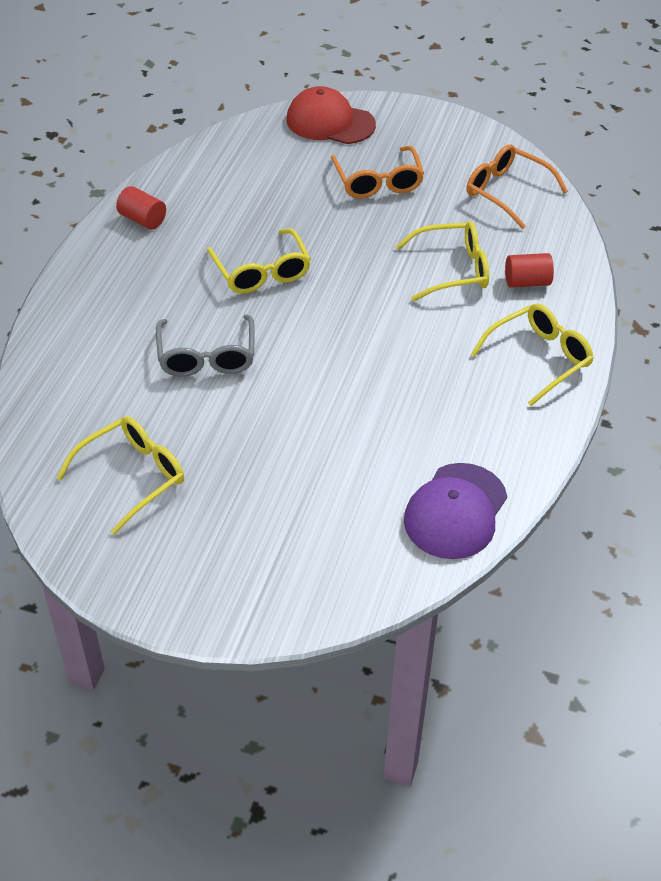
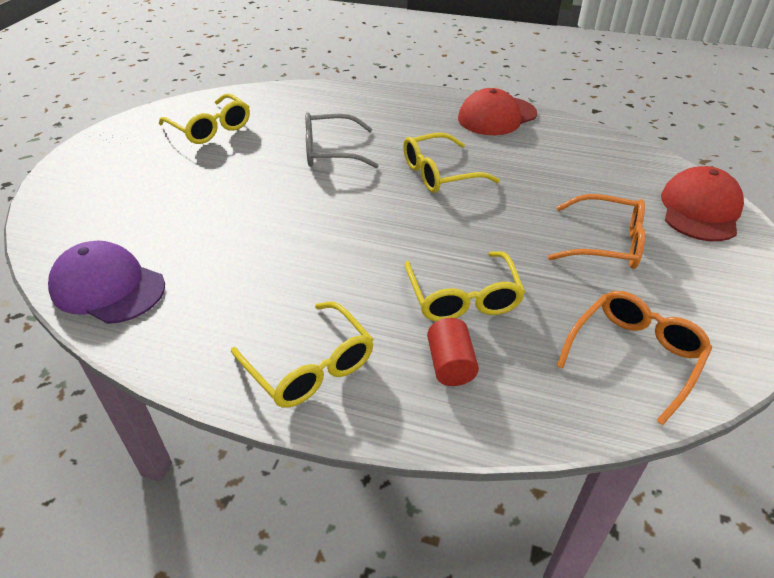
camera: 90 degrees right, 5 degrees down
(142, 219) = (497, 116): red cylinder -> red cap
(378, 182) = (606, 243): orange glasses -> orange glasses turned 150 degrees counterclockwise

